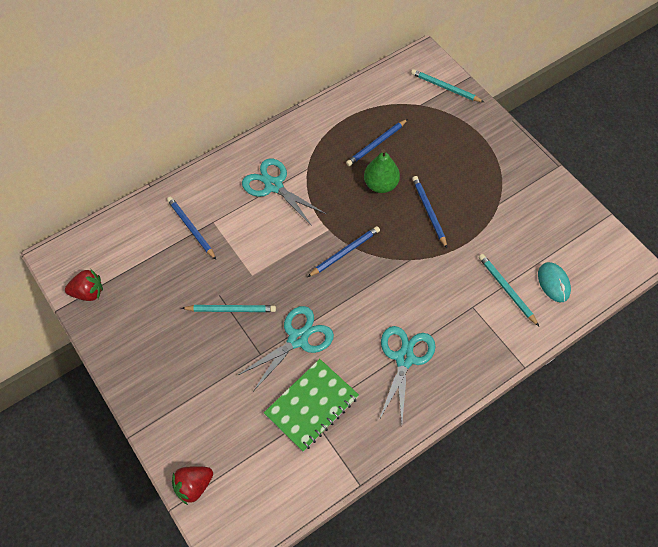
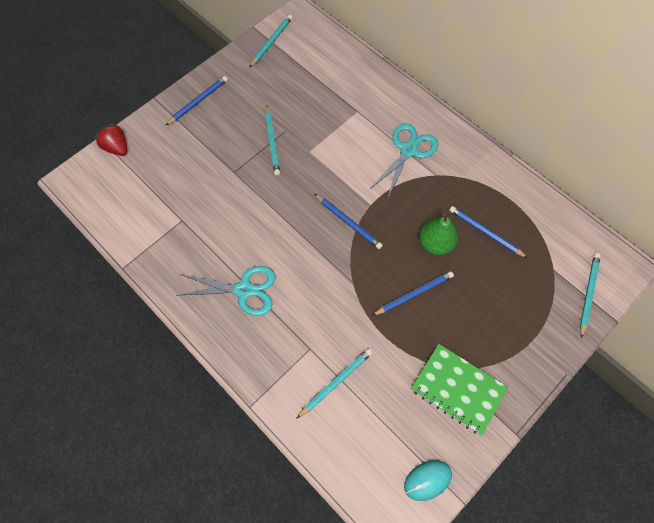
camera: 80 degrees right, 5 degrees up
(88, 292) = (271, 42): red strawberry -> turquoise pencil
(191, 228) = (346, 96): blue pencil -> blue pencil (198, 102)
(298, 339) = (251, 198): turquoise scissors -> none
(311, 405) = (190, 219): green notebook -> green notebook (458, 389)
(553, 283) = (353, 433): turquoise mouse -> turquoise mouse (427, 480)

